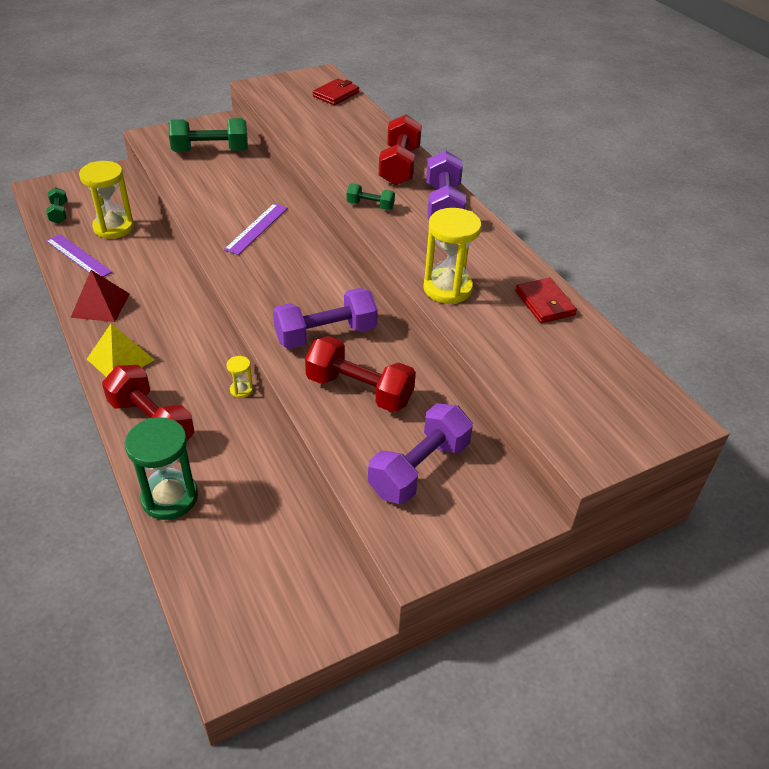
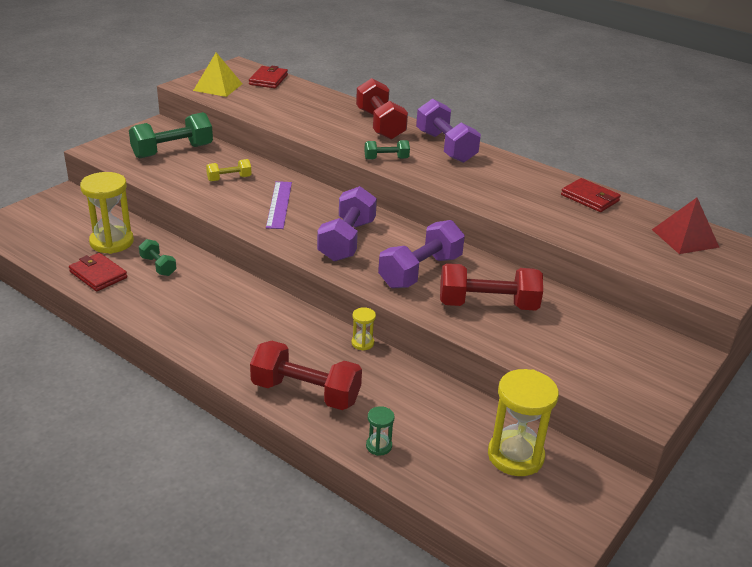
camera: 25 degrees left, 10 degrees down
(59, 213) = (40, 242): green dumbbell -> green dumbbell (158, 266)
(78, 256) = (98, 275): purple ruler -> red wallet
(100, 305) = (162, 310): red pyramid -> red pyramid (685, 238)
(120, 359) = (225, 350): yellow pyramid -> yellow pyramid (218, 87)
(169, 498) = (379, 446): green hourglass -> green hourglass, size x0.47
(235, 191) = (229, 179): none -> yellow dumbbell
(419, 469) = (587, 347): purple dumbbell -> purple dumbbell (347, 240)
(447, 288) = (509, 205): yellow hourglass -> yellow hourglass (515, 456)

